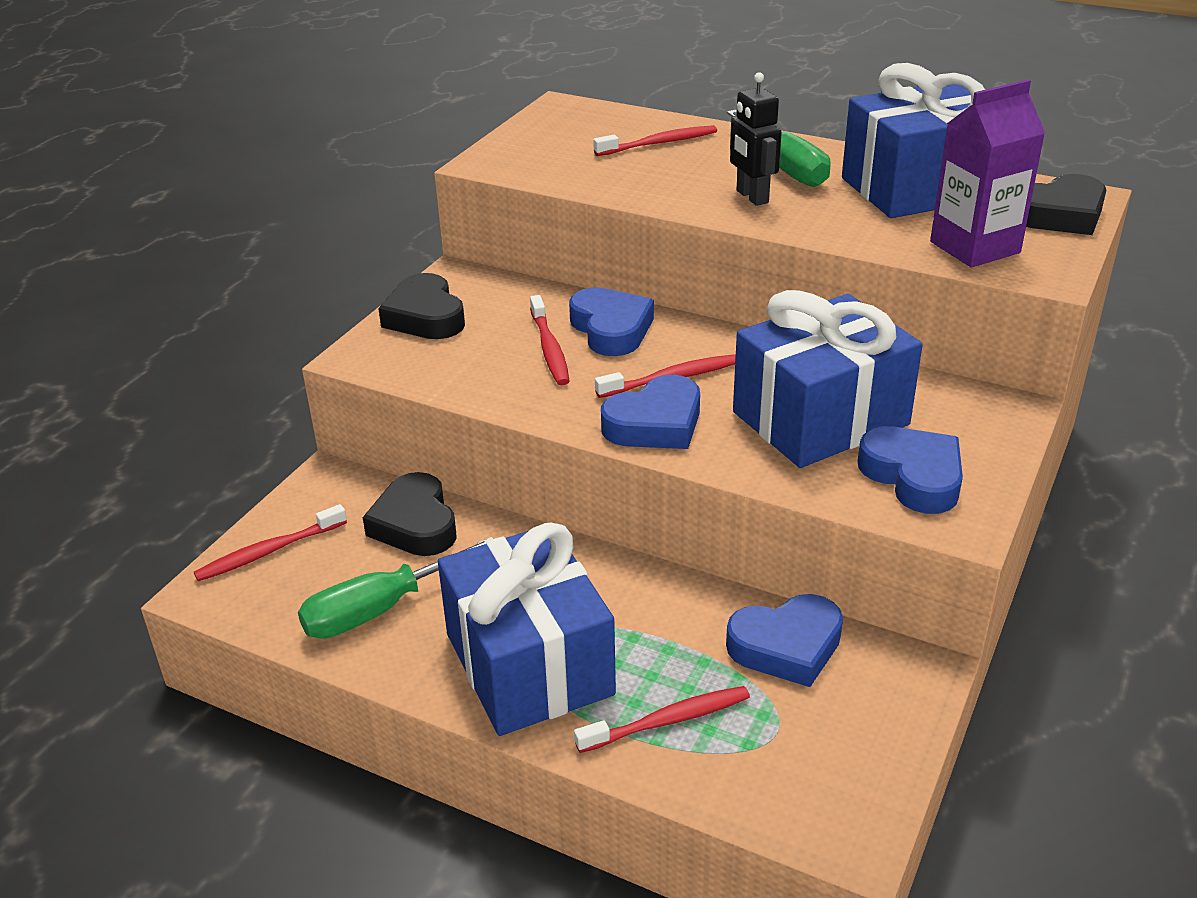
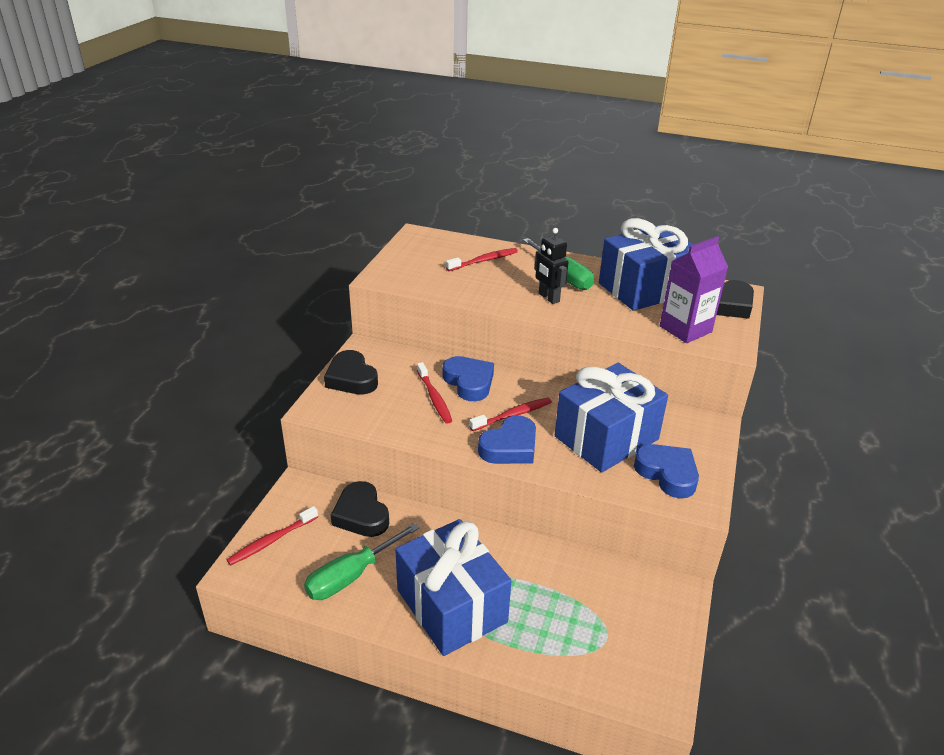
camera: 10 degrees left, 0 degrees up
(667, 721) = (542, 636): red toothbrush -> none
(786, 646) = (602, 581): blue heart -> none

